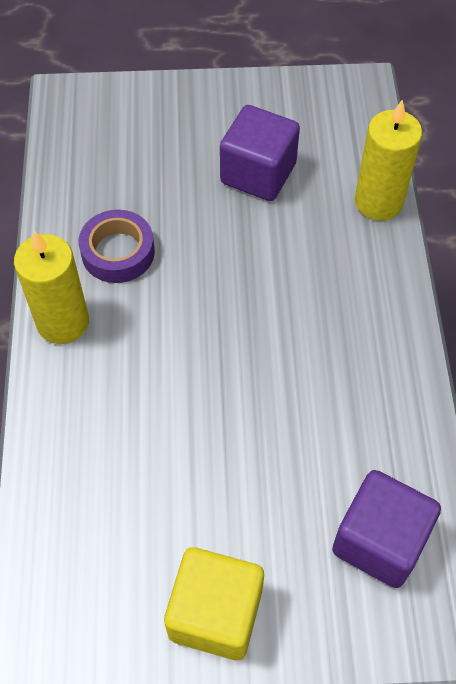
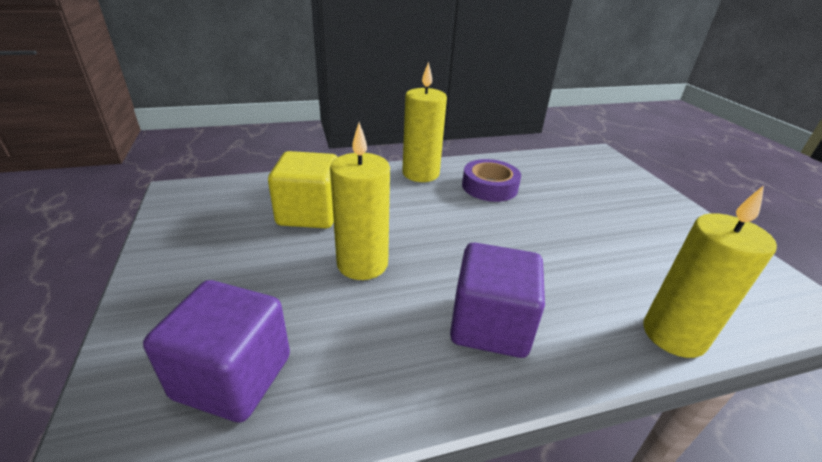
camera: 75 degrees right, 25 degrees down
(215, 613) = (181, 266): yellow cube -> yellow cube (309, 213)
(246, 421) = (362, 264): none -> yellow candle
(258, 173) = (623, 244): purple cube -> purple cube (490, 325)

